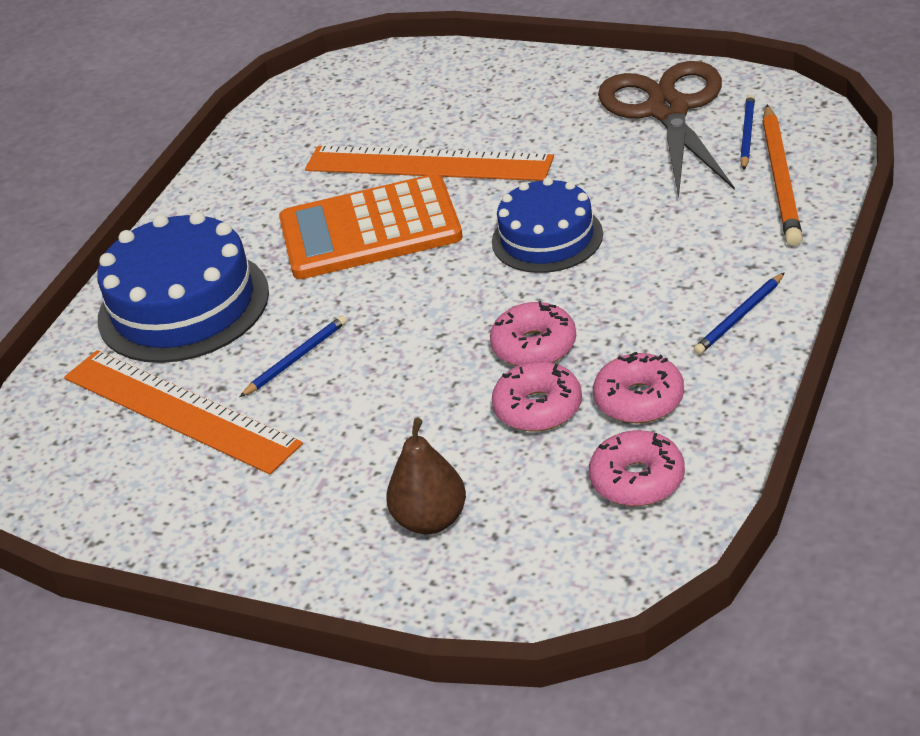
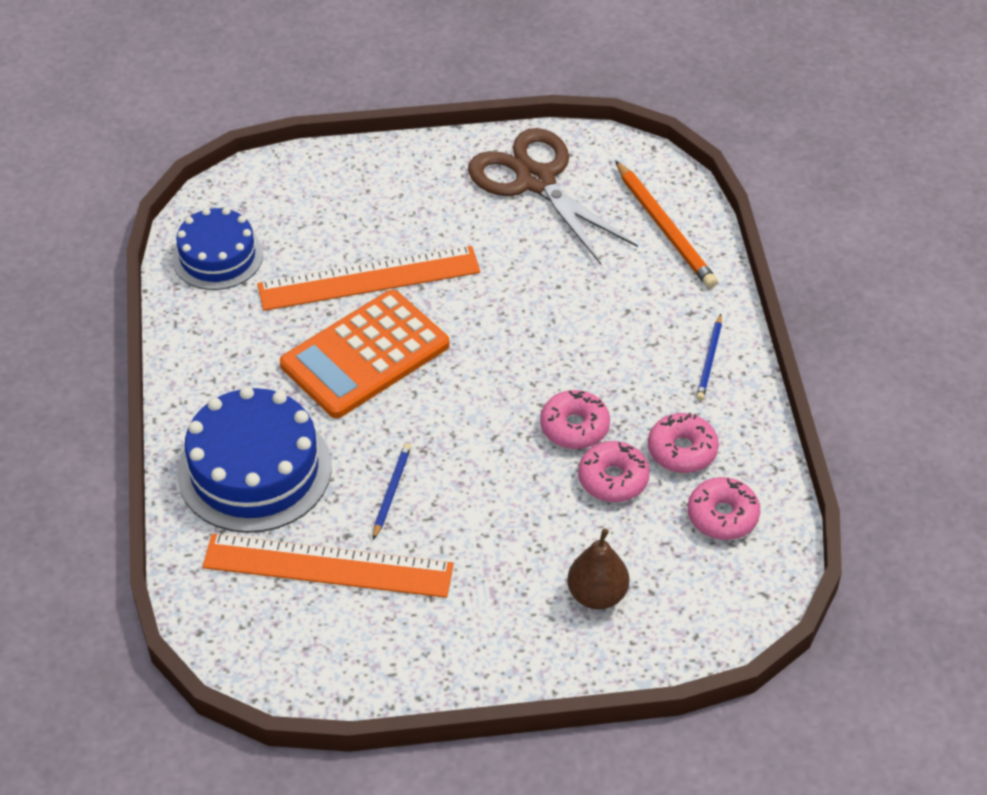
camera: 35 degrees left, 10 degrees up
(547, 238) = (518, 327): blue cake -> blue cake (217, 256)
(747, 134) = (613, 191): blue pencil -> none

